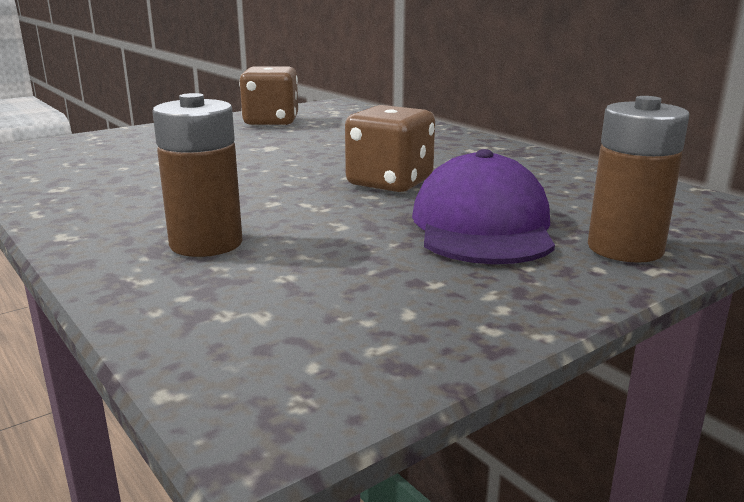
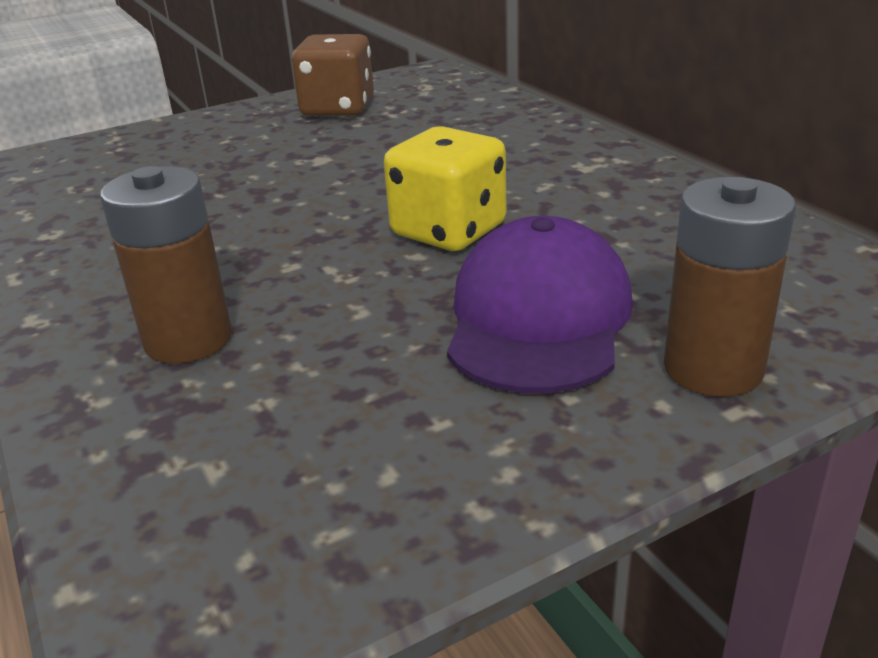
camera: 10 degrees right, 10 degrees up
(390, 183) = (448, 231): brown dice -> yellow dice

